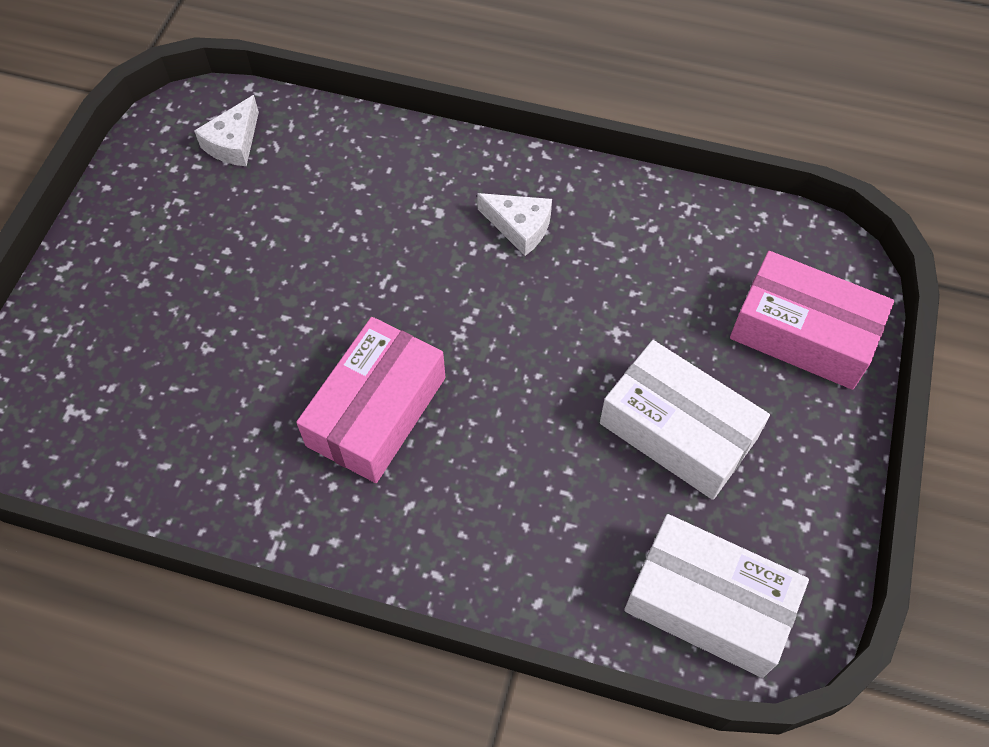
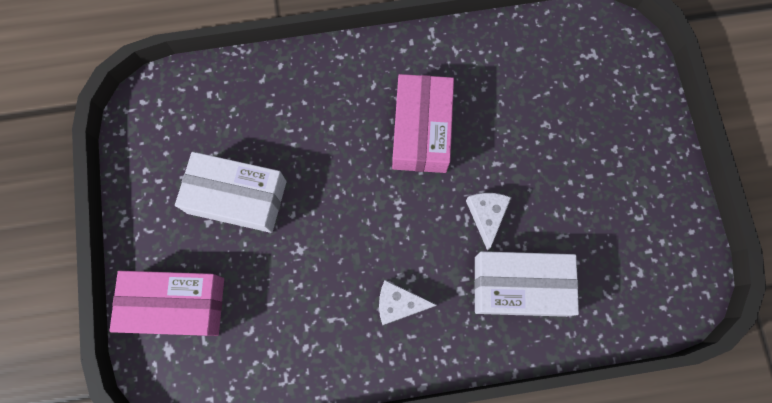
camera: 155 degrees right, 15 degrees up
(234, 143) = (637, 283): white cheese -> white cheese (486, 215)
(709, 603) = (188, 103): white box -> white box (520, 286)

